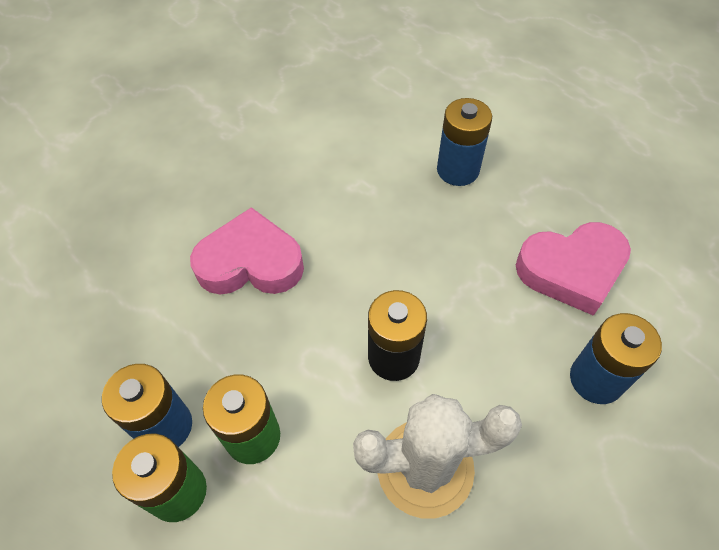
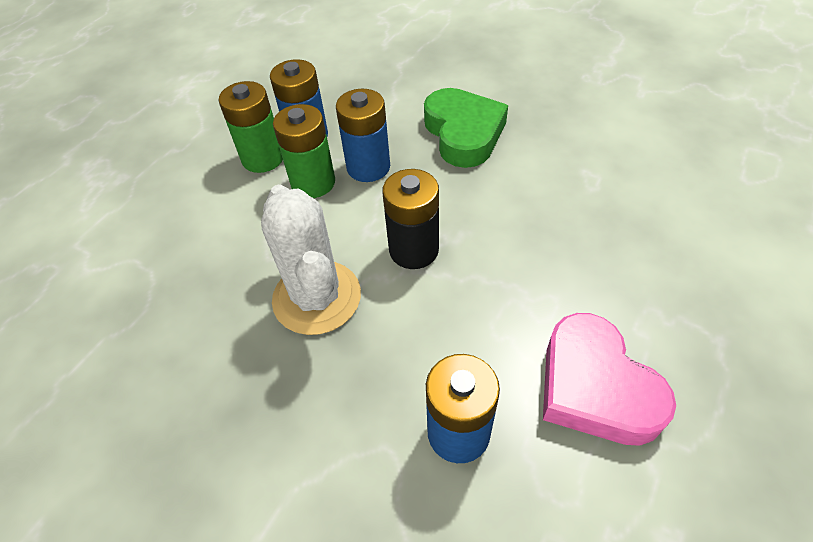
camera: 75 degrees right, 5 degrees down
(250, 262) = (463, 133): pink heart -> green heart
(457, 170) = (670, 249): blue battery -> blue battery (368, 167)

